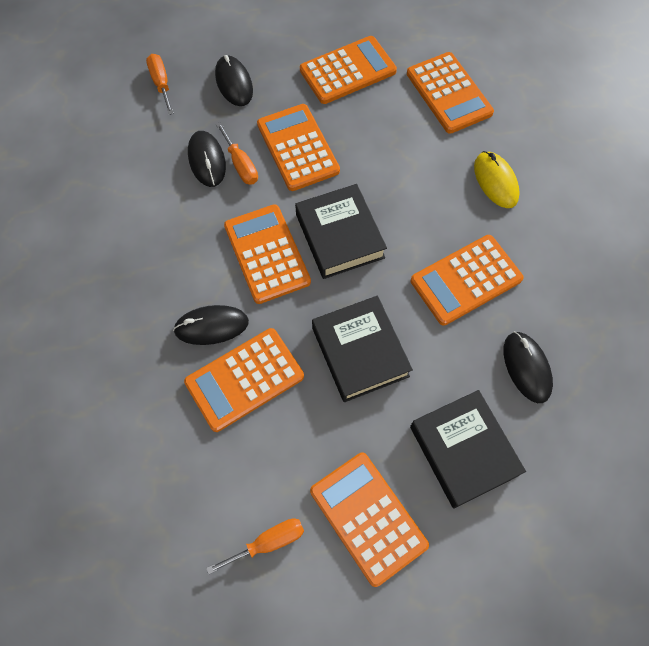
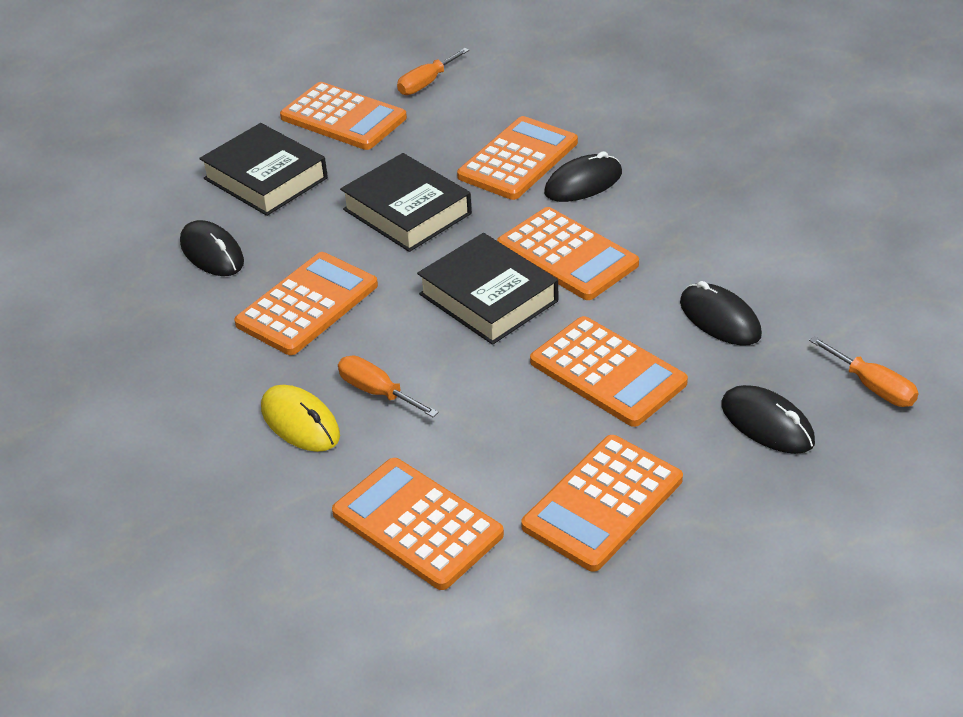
camera: 160 degrees right, 25 degrees down
(241, 165) = (670, 328): orange screwdriver -> orange screwdriver (377, 392)

